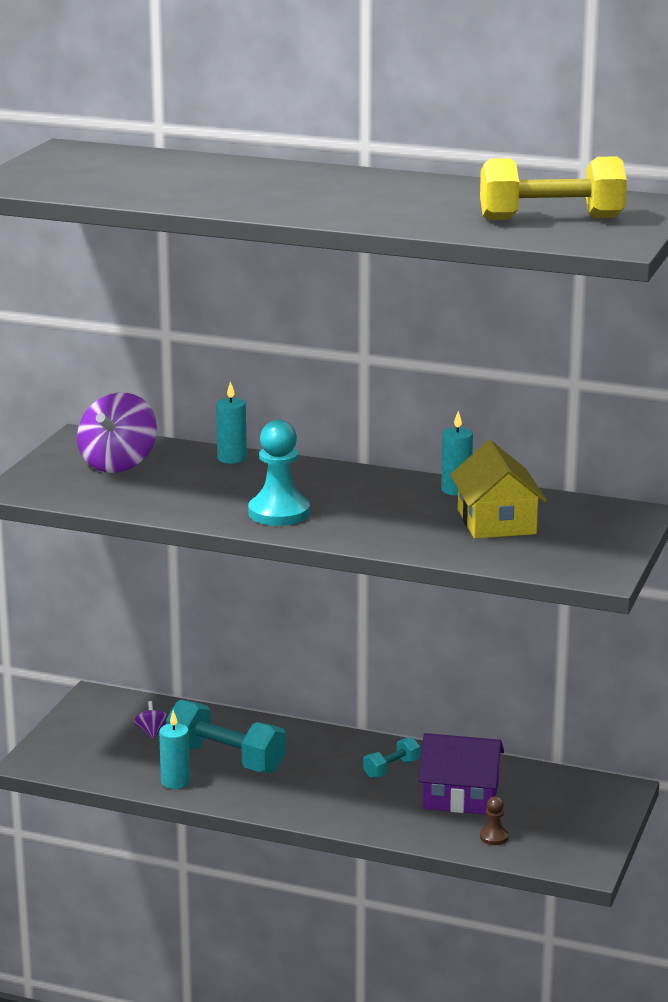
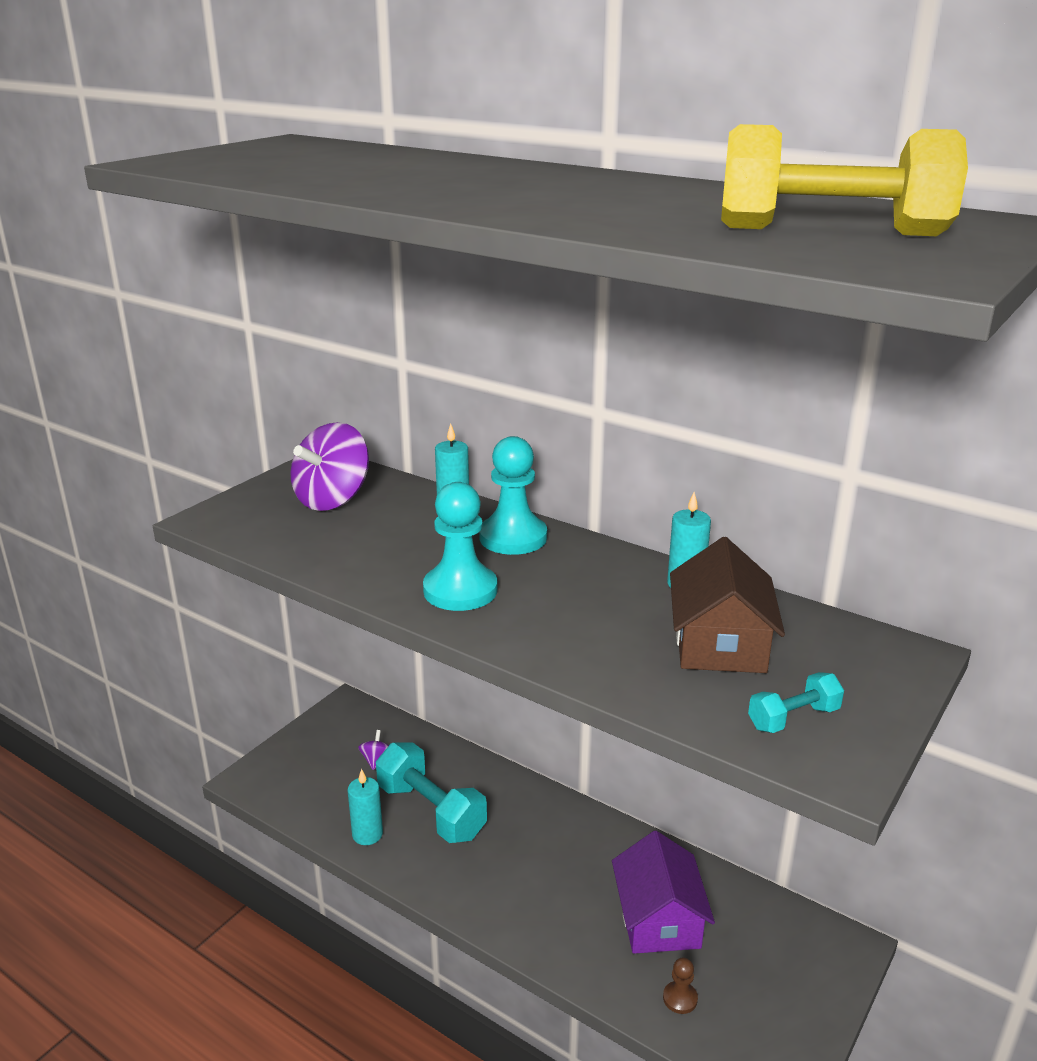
camera: 15 degrees right, 5 degrees up
(299, 474) = (513, 537): none -> turquoise pawn
(391, 769) = (595, 859): turquoise dumbbell -> turquoise dumbbell (793, 718)
(460, 796) = (658, 919): purple house -> purple house turned 60 degrees clockwise
(496, 522) = (720, 643): yellow house -> brown house

